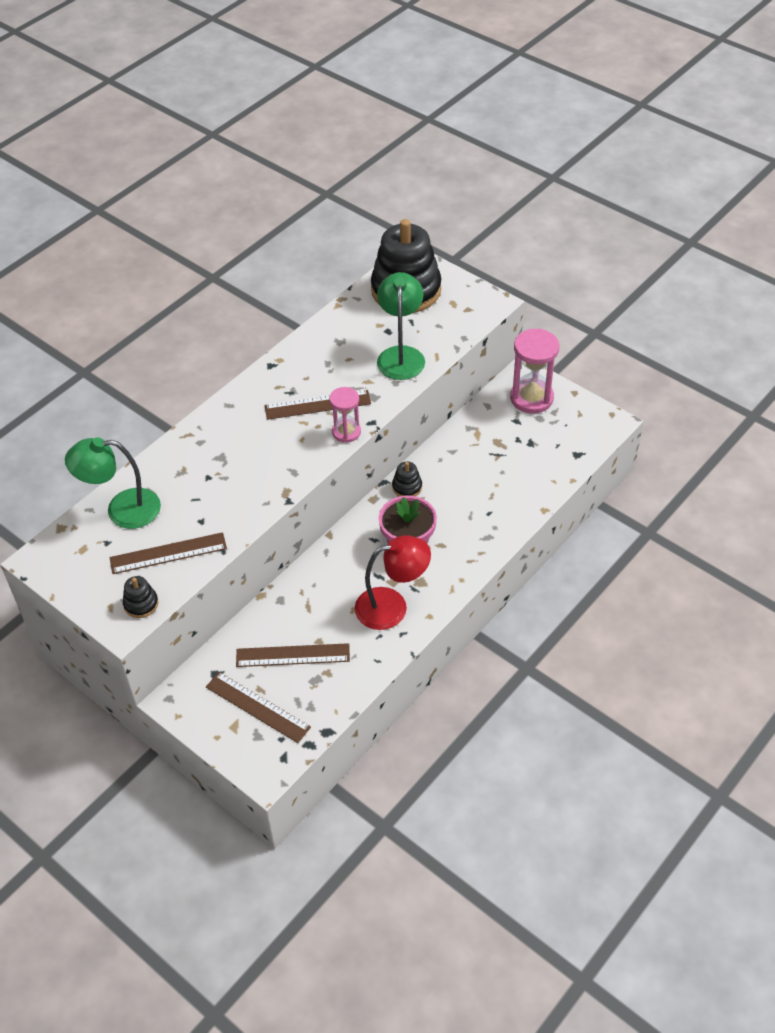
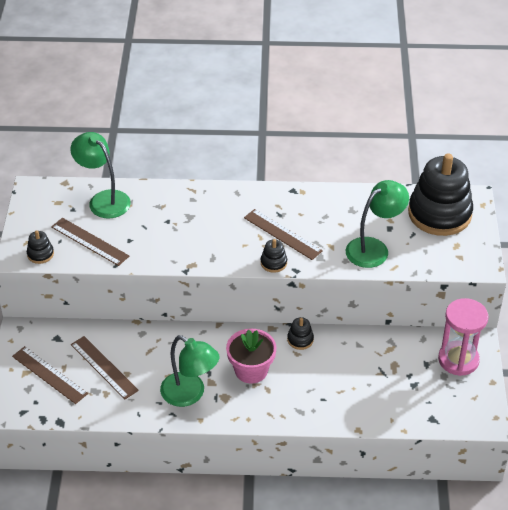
camera: 50 degrees right, 5 degrees down
(257, 707) = (49, 375): brown ruler -> brown ruler turned 45 degrees counterclockwise
(346, 432) = (273, 263): pink hourglass -> black stacking toy
(392, 606) = (190, 394): red lamp -> green lamp

